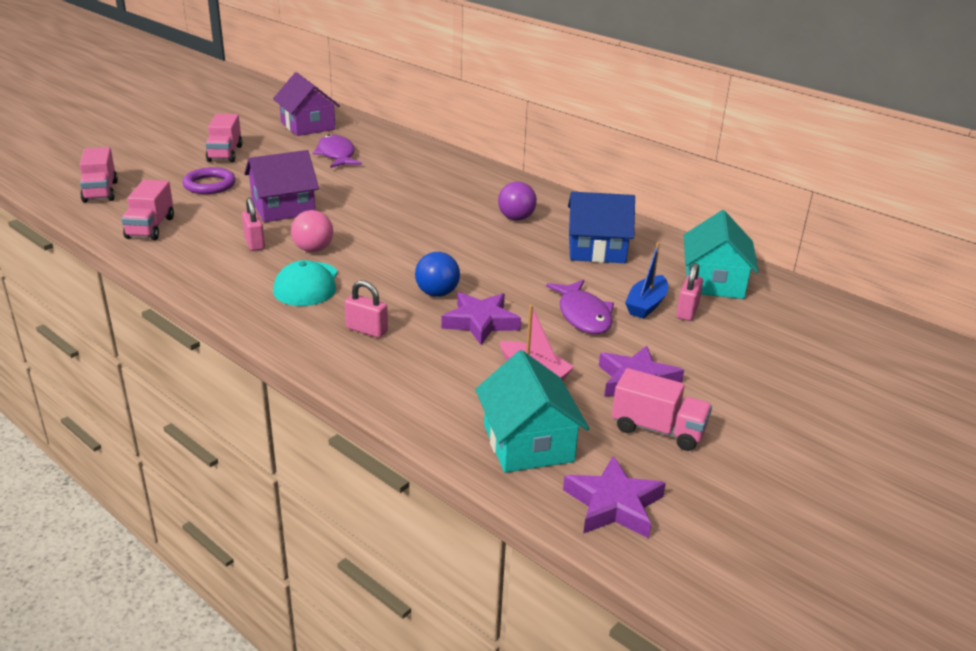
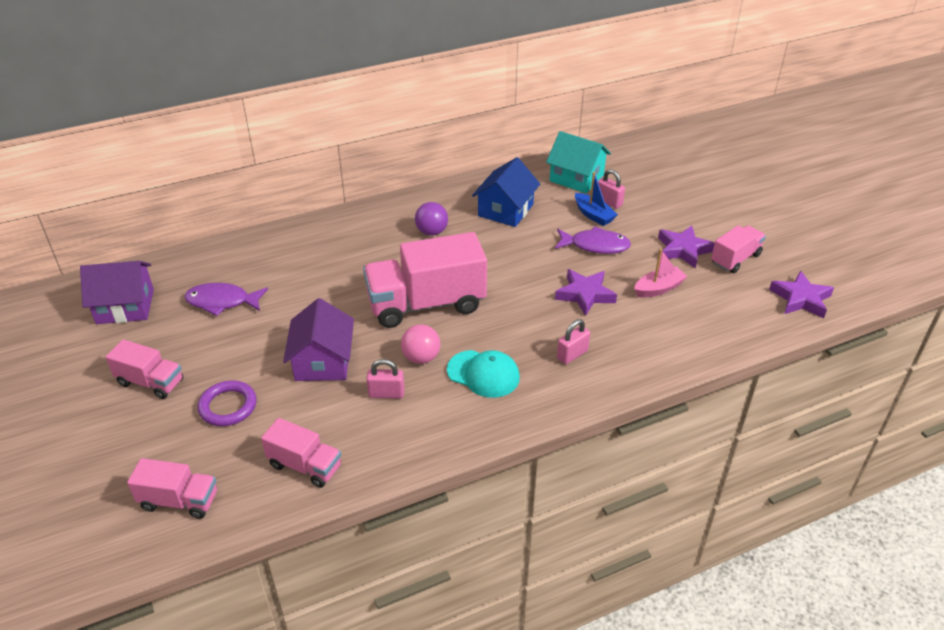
camera: 65 degrees left, 10 degrees up
(396, 237) = (426, 304): none -> pink truck
(437, 293) = (533, 305): blue ball -> none
(528, 443) = (735, 314): turquoise house -> none

